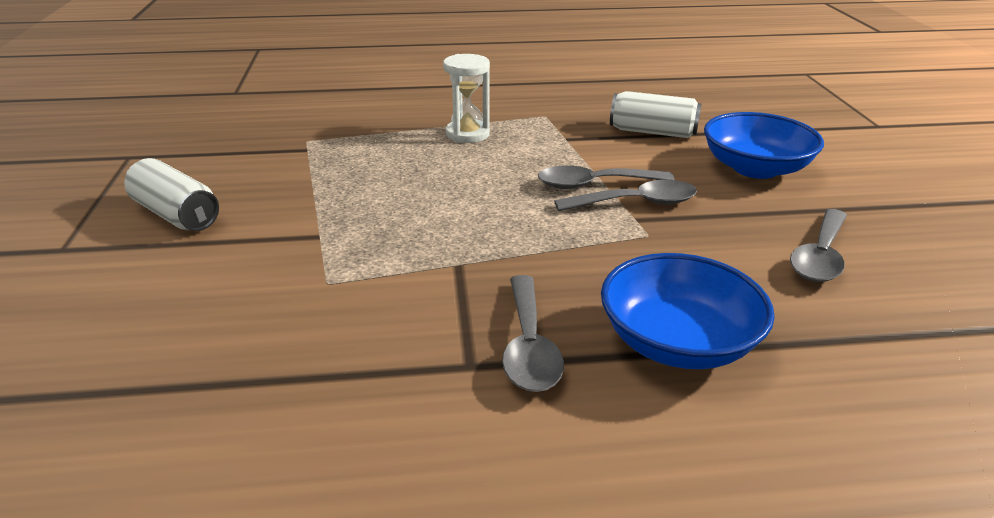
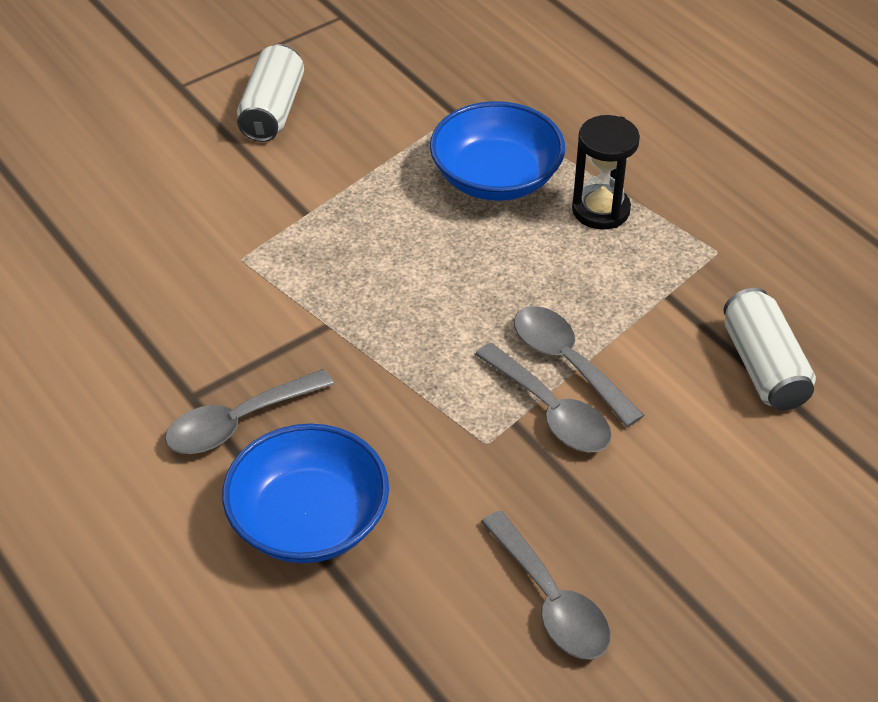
camera: 60 degrees right, 15 degrees up
(467, 134) = (600, 210): white hourglass -> black hourglass
(755, 168) = (741, 496): blue bowl -> blue bowl (496, 178)
(820, 256) = (551, 601): grey spoon -> grey spoon turned 120 degrees counterclockwise

